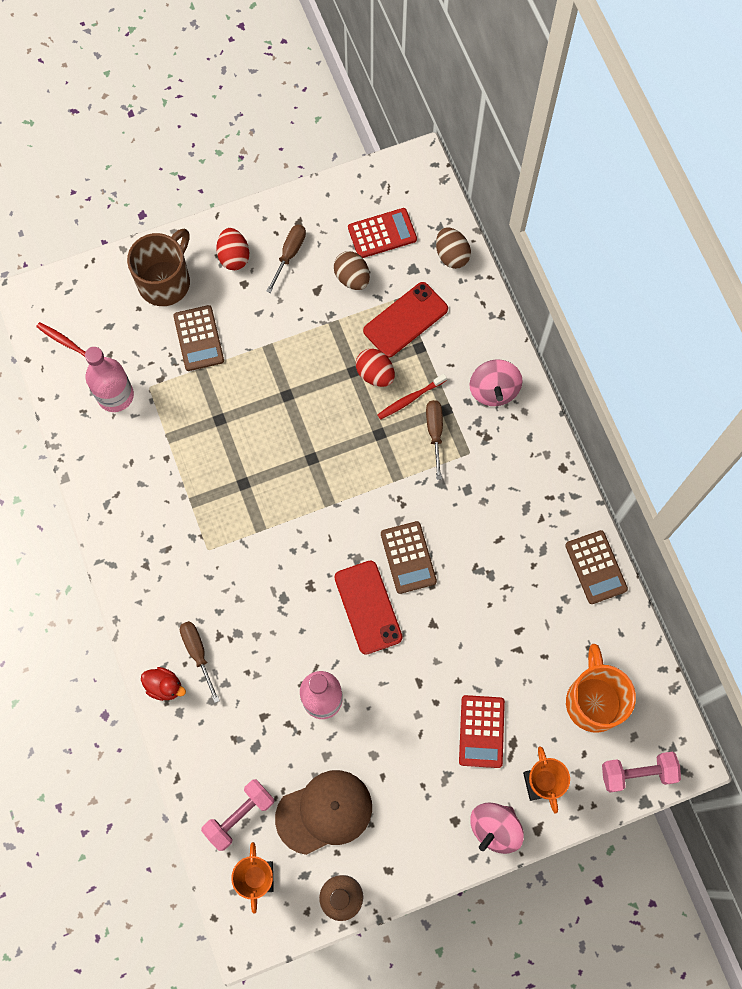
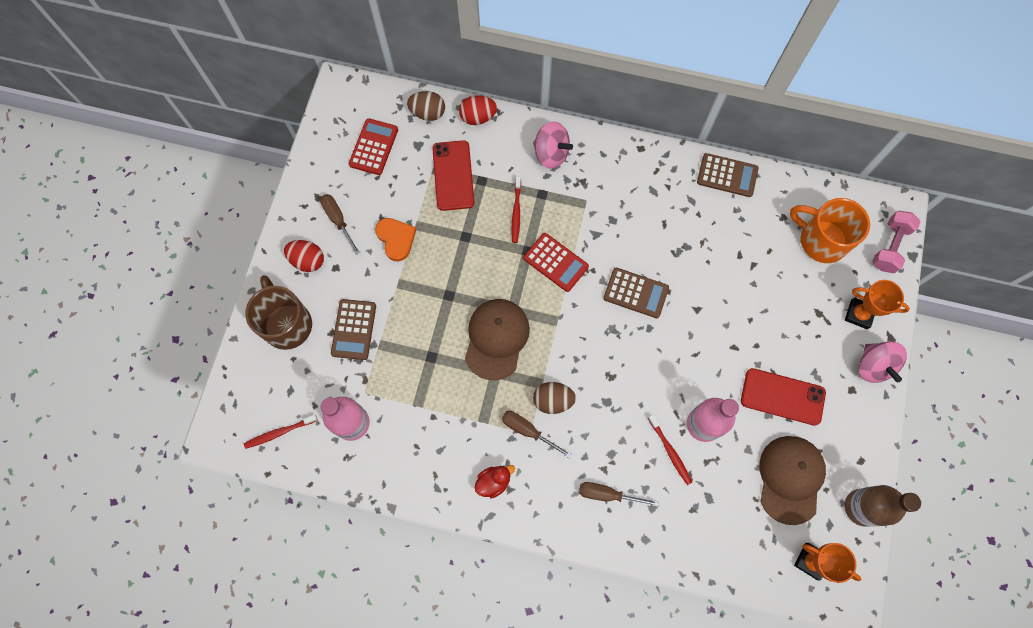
camera: 55 degrees left, 0 degrees up
(165, 686) = (617, 537): red duck -> red duck (493, 482)
(198, 338) = (354, 329): brown calculator -> brown calculator turned 75 degrees clockwise
(239, 815) = (755, 545): pink dumbbell -> none
(275, 463) = (496, 339): none -> brown cap
(275, 685) = (670, 452): none -> red toothbrush
(307, 314) = (396, 239): none -> orange heart
(352, 278) = (392, 190): brown egg -> brown egg (553, 400)
(368, 607) = (654, 345): red phone -> red phone (782, 397)
(375, 374) = (479, 223): red egg -> red egg (478, 117)
(434, 432) = (554, 213): brown screwdriver -> brown screwdriver (527, 431)
(481, 731) = (797, 328): red calculator -> red calculator (555, 262)

